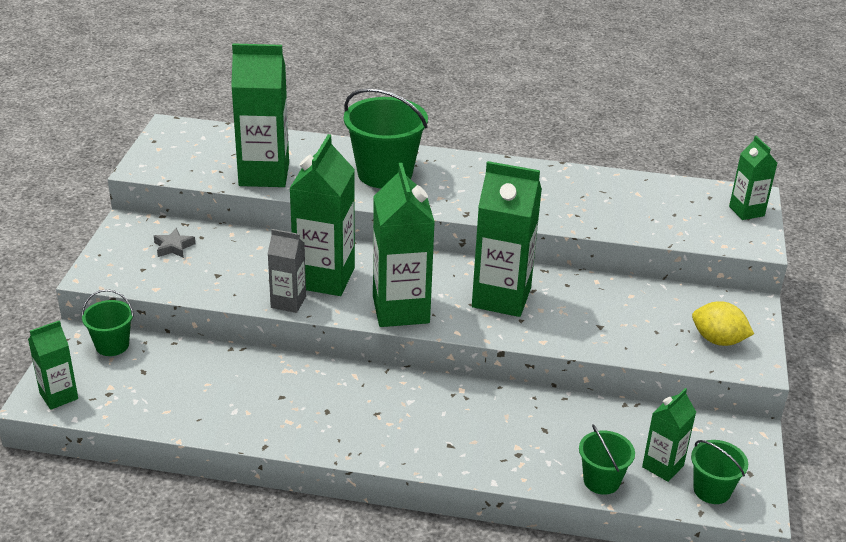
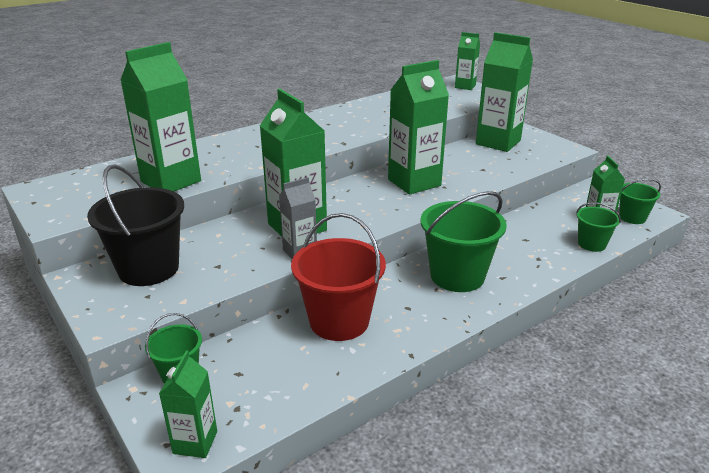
camera: 45 degrees left, 5 degrees down
(173, 247) = (149, 269): grey star -> black bucket
(261, 383) = (339, 321): none -> red bucket
(385, 174) = (255, 146): green bucket -> green bucket (457, 276)
(401, 310) = (375, 217): green carton -> green carton (498, 142)
(718, 340) = (537, 148): yellow lemon -> none

